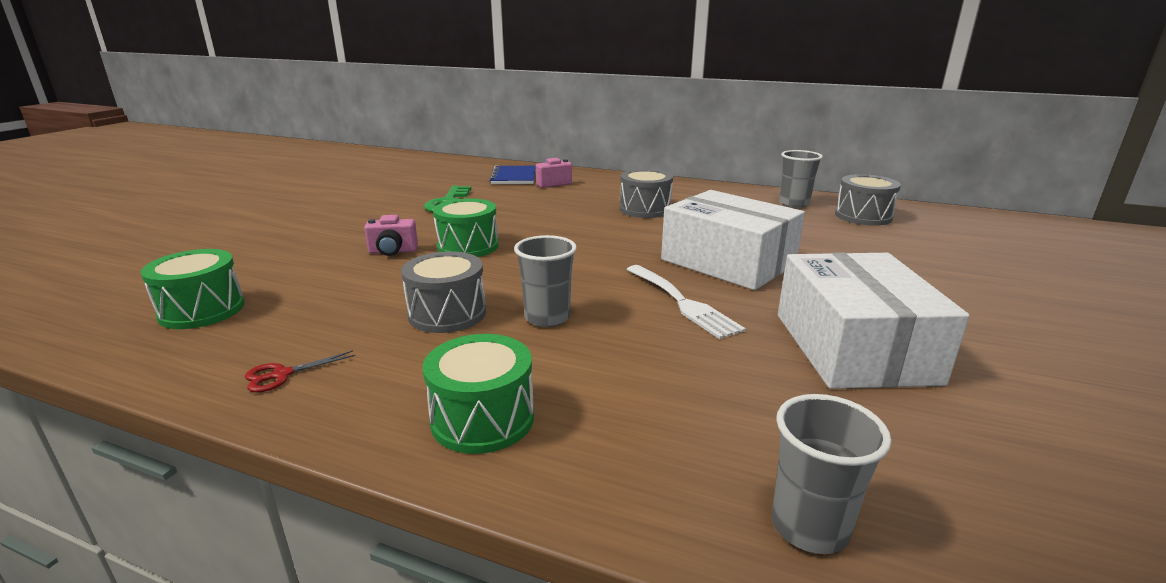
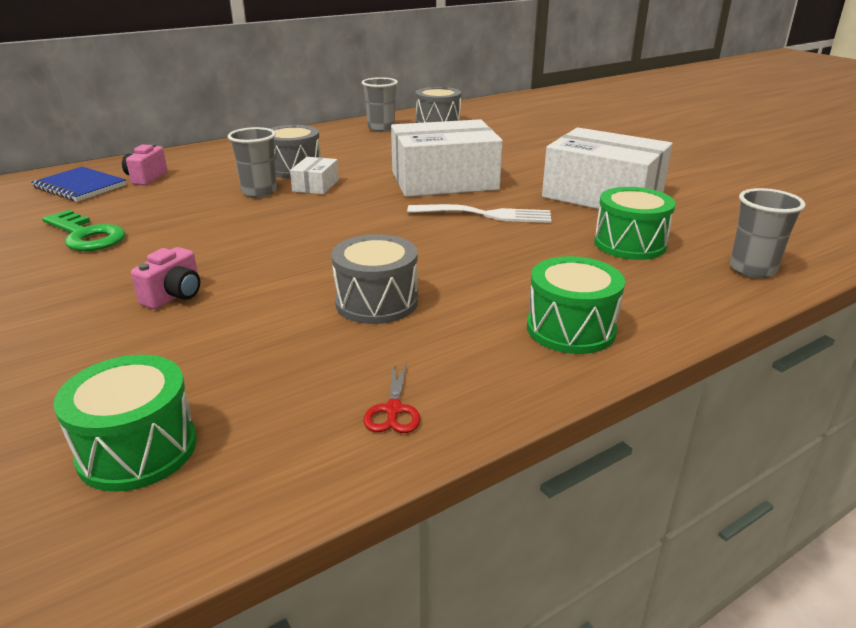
camera: 55 degrees left, 5 degrees up
(468, 246) = (235, 257): green drum -> green drum (629, 244)
(547, 318) = (444, 264): grey cup -> grey cup (259, 192)
(626, 225) = (316, 185): none -> white box

